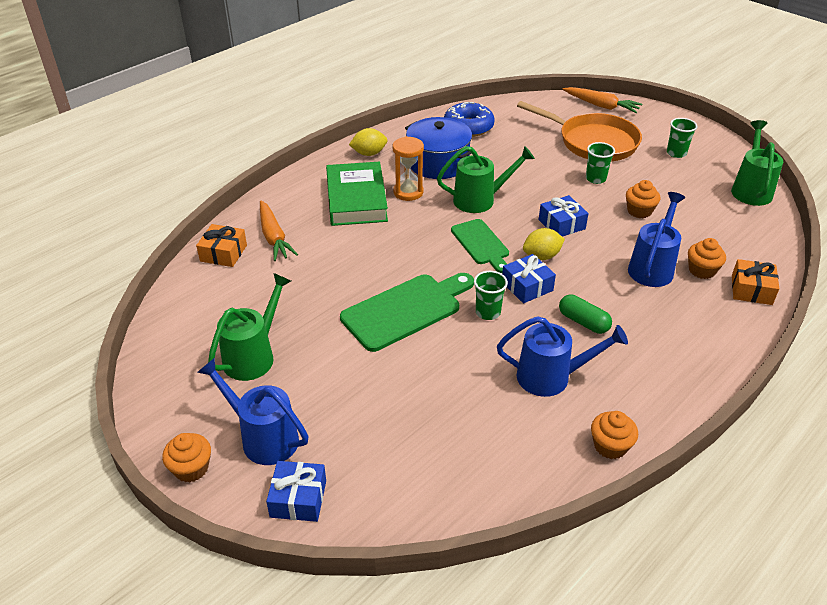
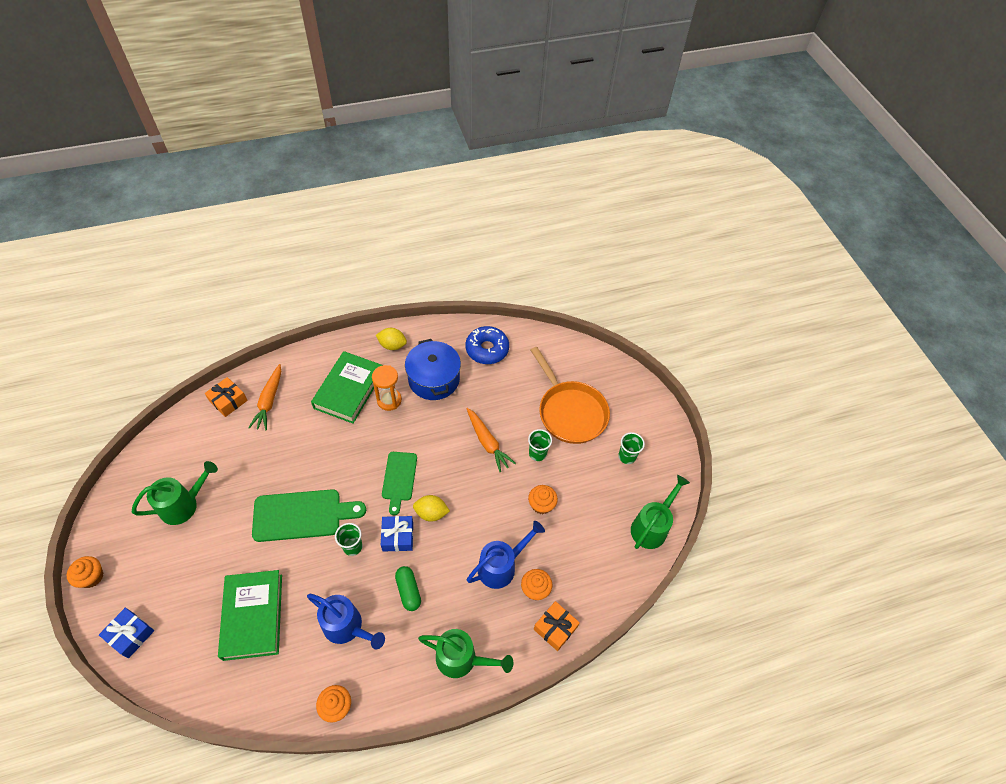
camera: 25 degrees right, 15 degrees up
(263, 437) = (144, 575): blue watering can -> none
(436, 414) = (253, 616): none -> green book
(480, 200) = (433, 434): green watering can -> green watering can (462, 659)
(561, 224) = (472, 488): blue gift -> none
(601, 106) = (613, 373): orange carrot -> orange carrot (487, 443)

